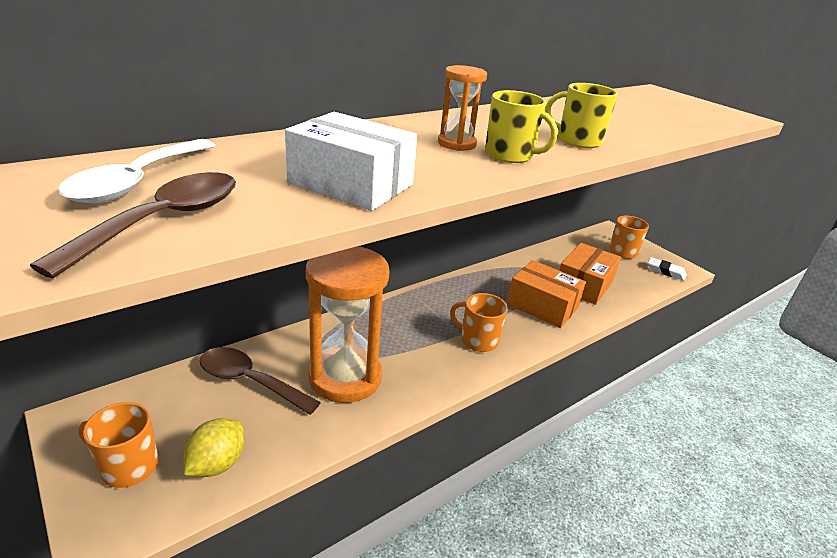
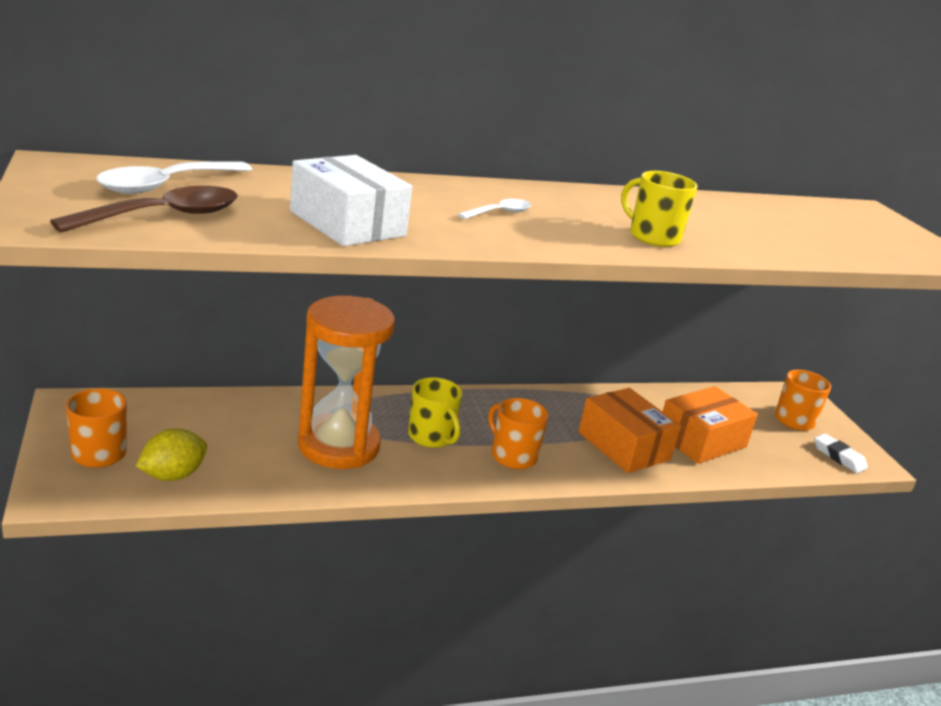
camera: 20 degrees right, 5 degrees down
(250, 381) = (242, 422): brown spoon -> none
(456, 144) = (500, 213): orange hourglass -> white spoon
(510, 155) = (547, 234): yellow mug -> yellow mug (431, 437)

